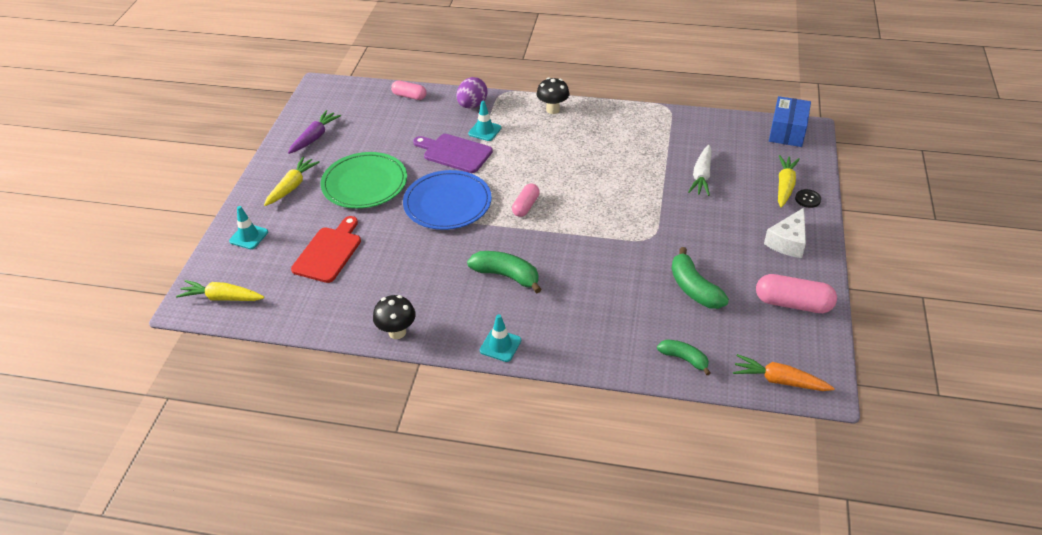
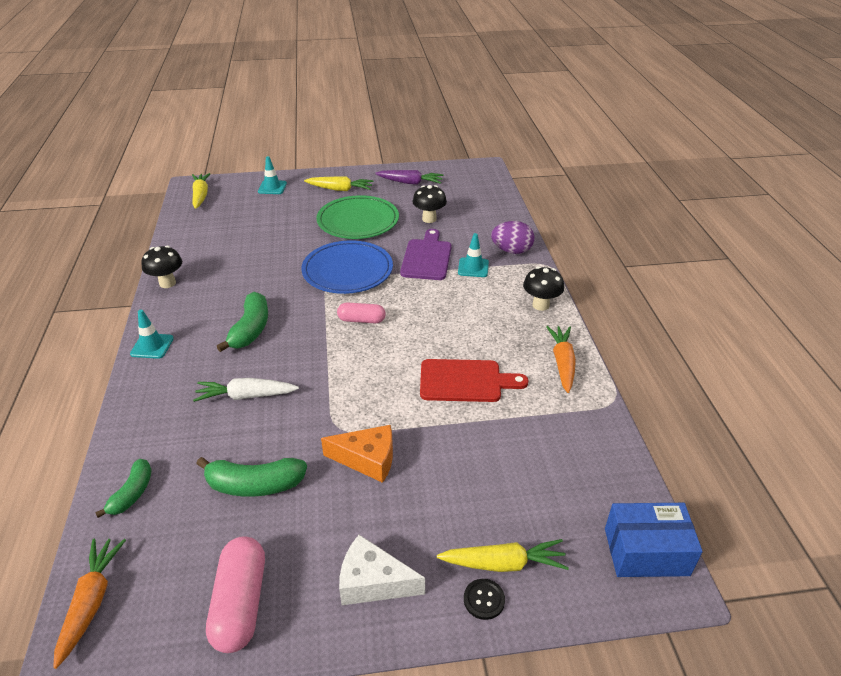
camera: 70 degrees right, 5 degrees down
(329, 252) = (262, 226): red cutting board -> red cutting board (465, 381)
(392, 139) = (429, 219): none -> black mushroom
(409, 96) = (501, 212): pink capsule -> none
(622, 117) = (562, 363): none -> orange carrot
(686, 228) = (367, 459): none -> orange cheese
(694, 288) = (255, 485): green banana -> green banana turned 135 degrees counterclockwise
(701, 176) = (480, 459): white carrot -> white carrot (246, 396)

